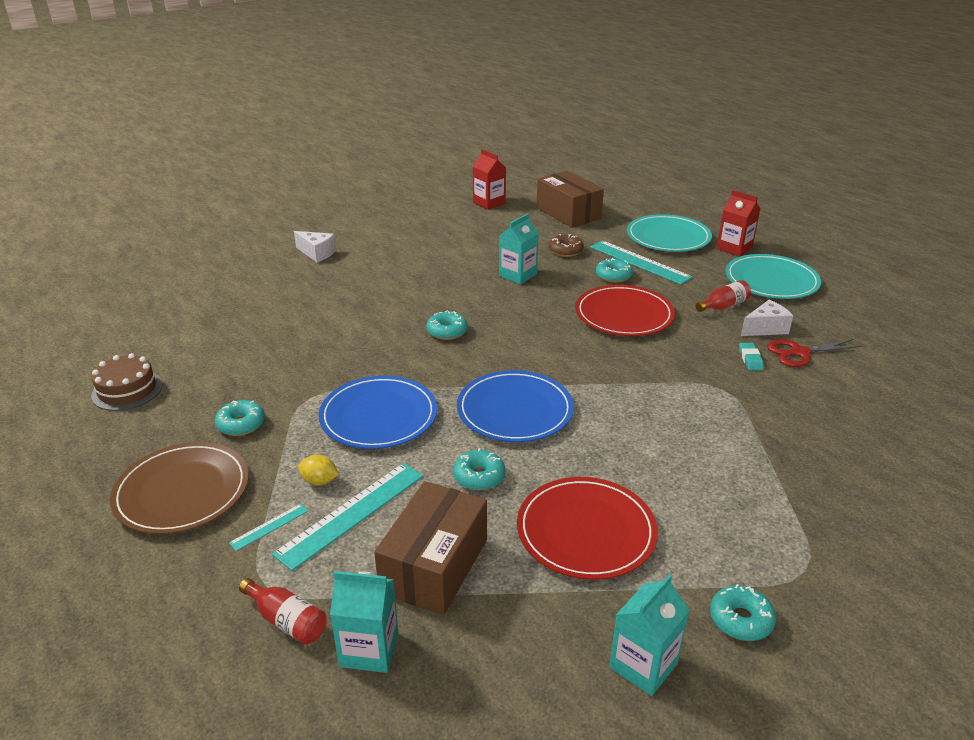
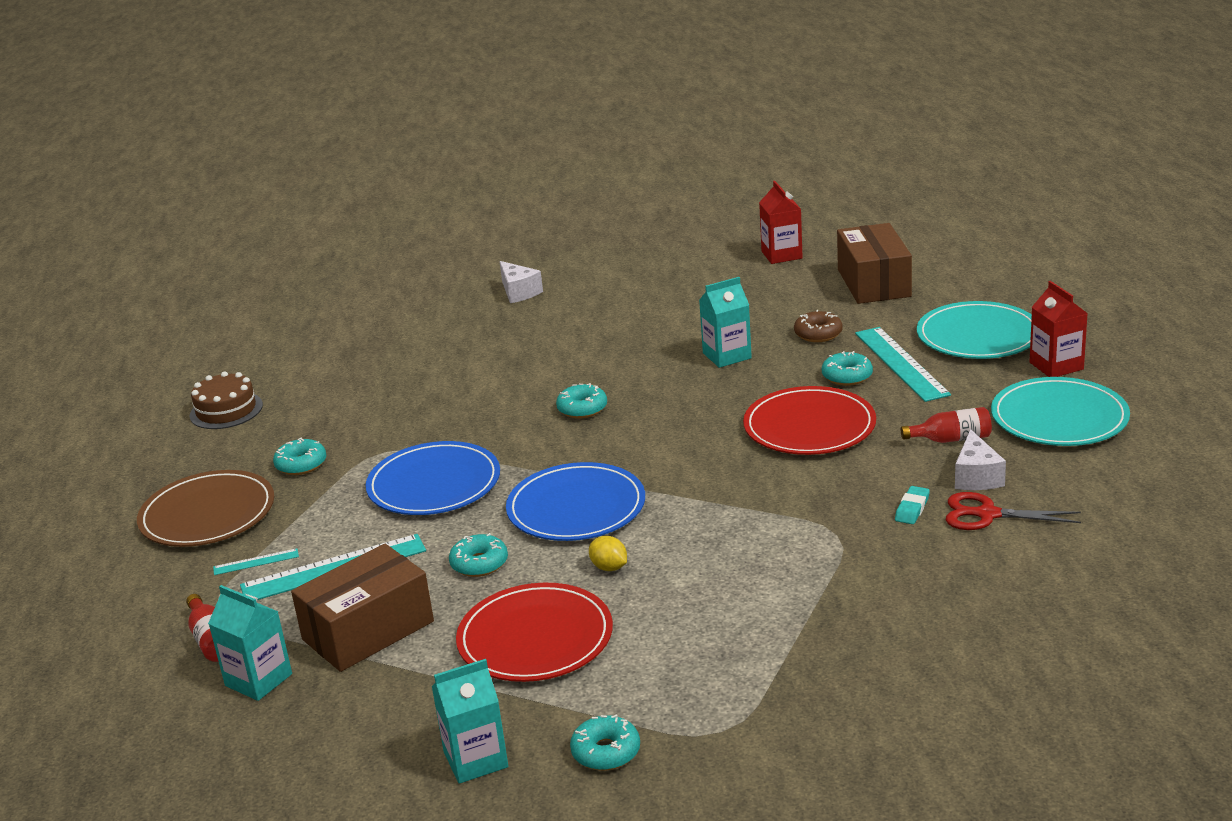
camera: 30 degrees right, 5 degrees down
(319, 481) = (329, 533): yellow lemon -> yellow lemon (609, 567)
(765, 328) = (976, 477): white cheese -> white cheese turned 90 degrees clockwise

